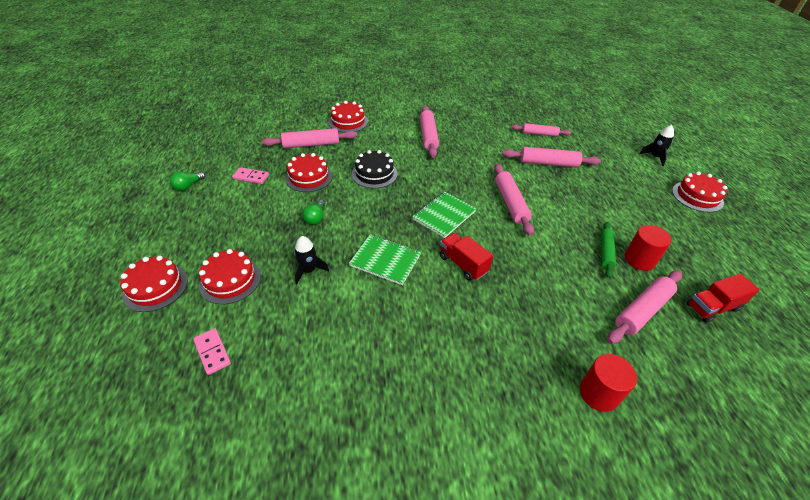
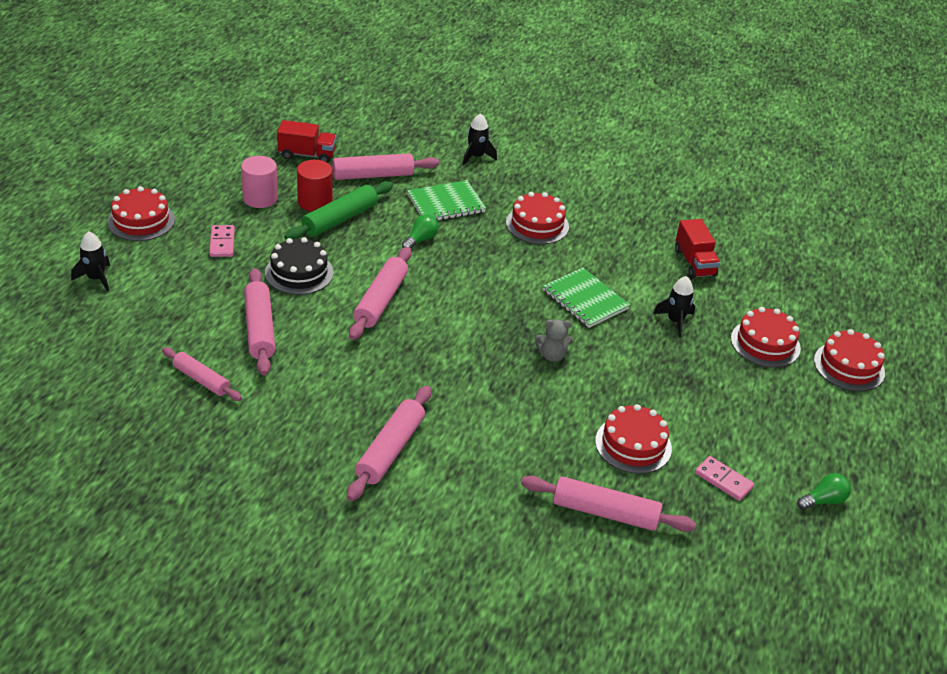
camera: 155 degrees left, 5 degrees down
(212, 352) = (785, 289): pink domino -> pink domino (222, 243)
(315, 218) = (646, 377): green light bulb -> green light bulb (420, 239)
(348, 122) = (511, 545): red cake -> red cake (537, 224)
(374, 174) = (530, 412): black cake -> black cake (299, 272)
(382, 209) = (552, 355): none -> grey teddy bear
(444, 215) = (479, 319): green notebook -> green notebook (446, 203)
(463, 264) = (503, 265): red truck -> red truck (694, 263)
(548, 163) = (259, 329): pink rolling pin -> pink rolling pin turned 45 degrees clockwise
(598, 393) = (476, 157): red cylinder -> black rocket
(605, 252) = (340, 219): green rolling pin -> green rolling pin, size x1.51
(672, 245) = (260, 198): none -> pink cylinder

